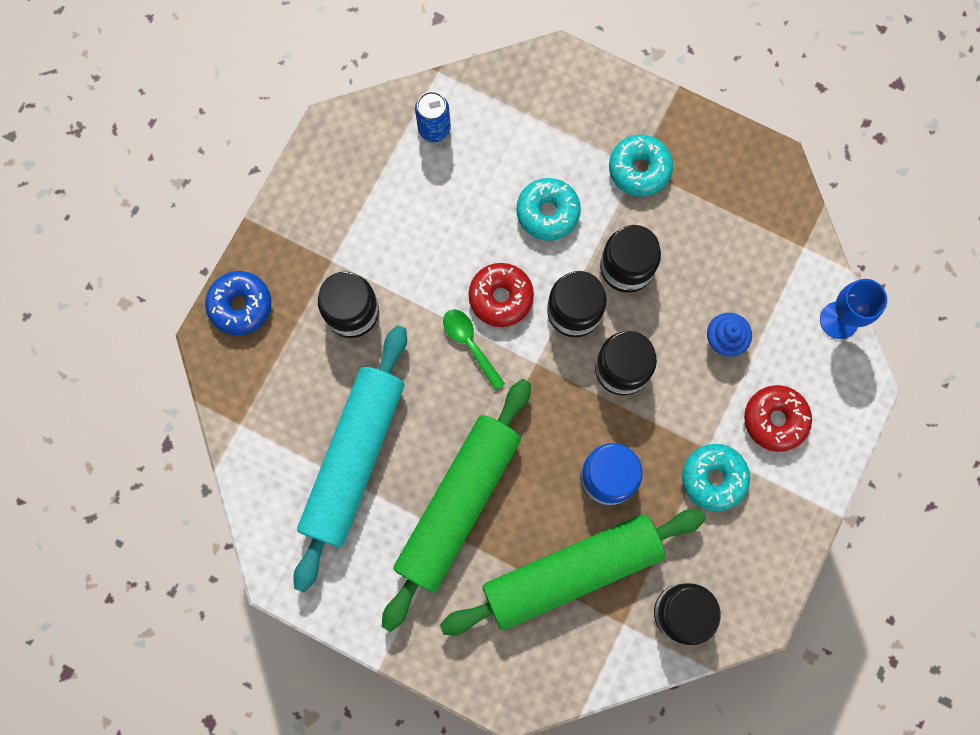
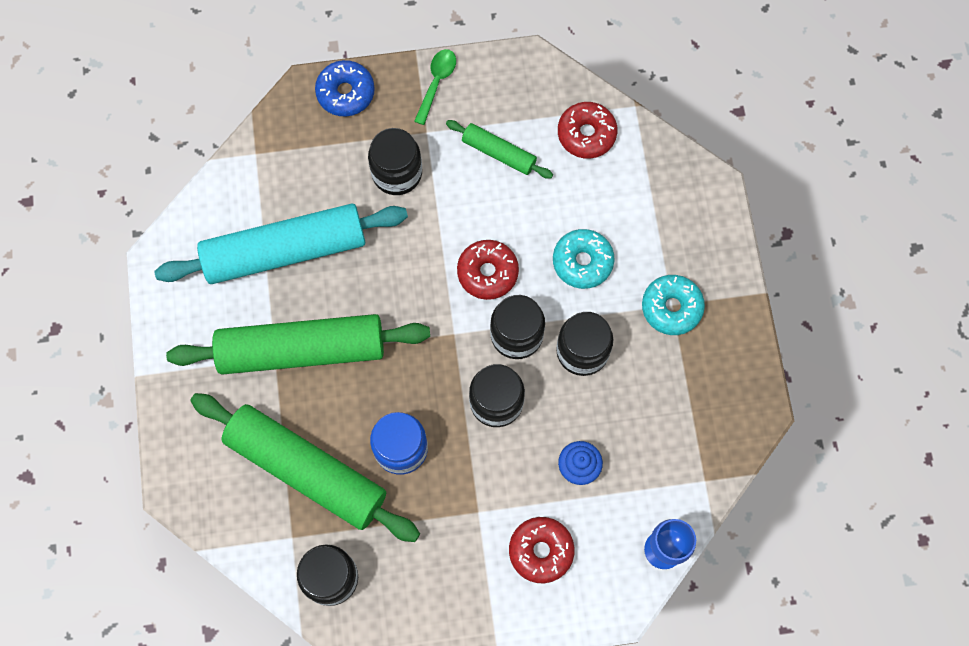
camera: 55 degrees right, 5 degrees down
(397, 213) = (499, 153): none -> green rolling pin
(434, 129) = (586, 134): blue can -> red donut
(470, 344) = (433, 275): green spoon -> green spoon (436, 83)
(713, 478) = (457, 532): turquoise donut -> none

